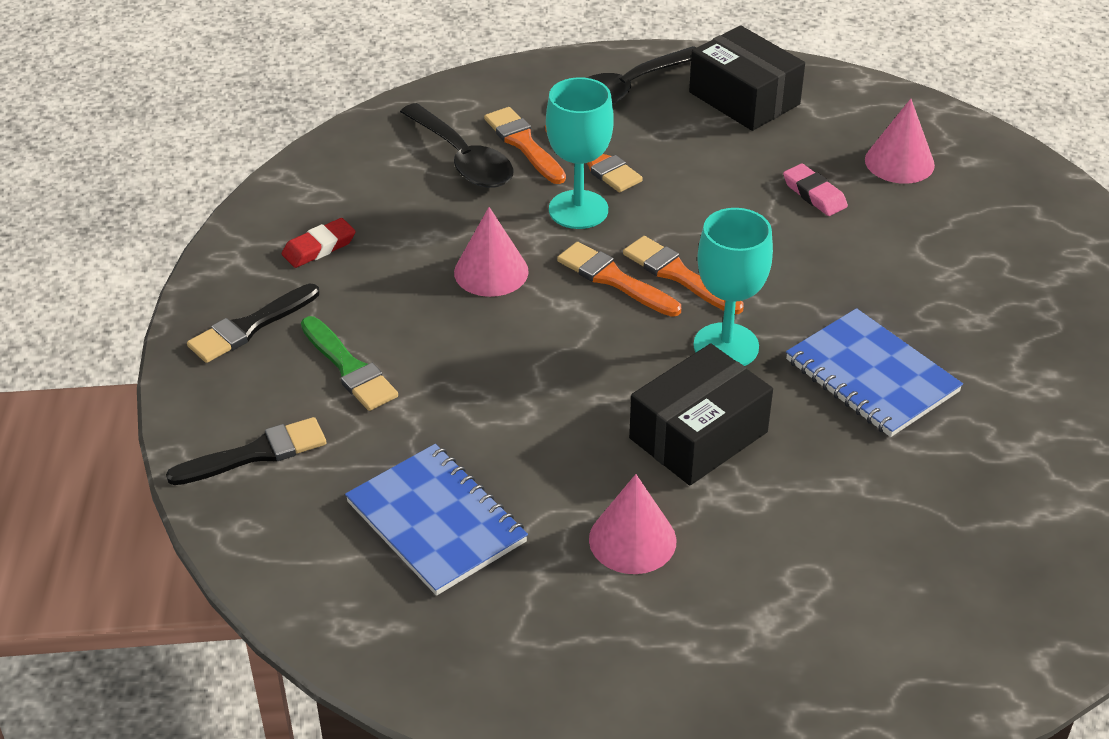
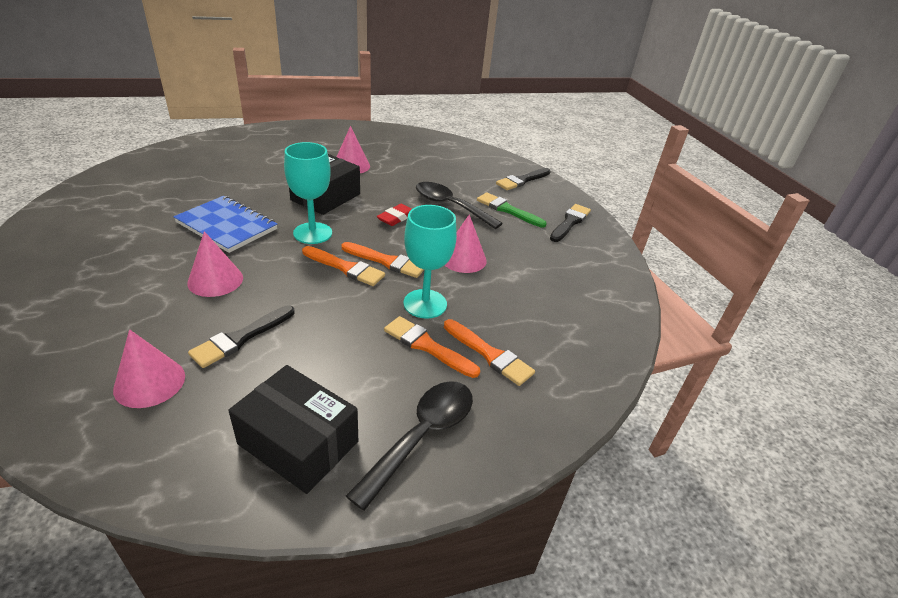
camera: 160 degrees right, 5 degrees down
(319, 247) = (572, 262): red eraser -> red eraser (396, 218)
(436, 522) = (434, 166): blue notebook -> none
(463, 159) = (528, 334): black spoon -> black spoon (450, 206)
(814, 194) = (240, 338): pink eraser -> black brush
(863, 274) = (215, 280): none -> pink cone

